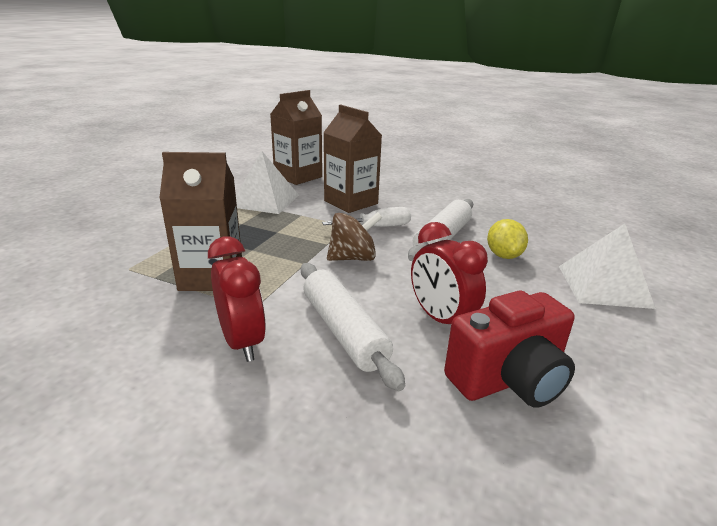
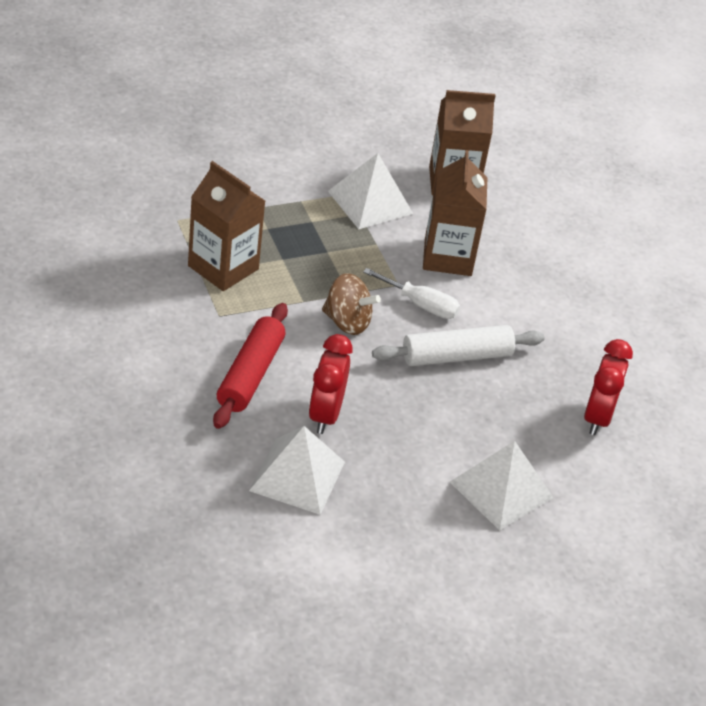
camera: 40 degrees right, 15 degrees up
(242, 342) = (182, 336): red clock -> red clock (597, 417)
(344, 331) = (250, 374): white rolling pin -> red rolling pin
(503, 255) = (477, 409): yellow lemon -> none
(508, 380) = (297, 476): red camera -> white pyramid

